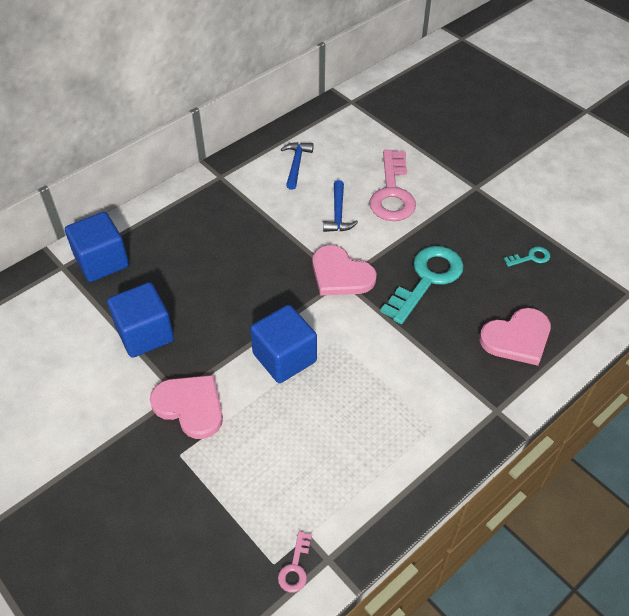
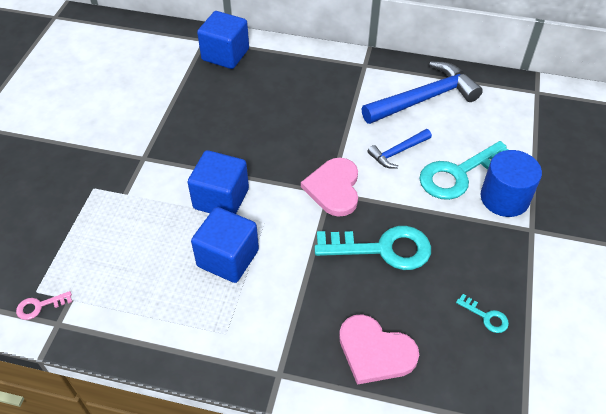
camera: 55 degrees right, 0 degrees up
(145, 334) = (181, 112): blue cube -> blue cube (228, 258)
(190, 406) = (137, 170): pink heart -> none
(296, 164) = (424, 98): blue hammer -> blue hammer, size x1.91
(392, 193) = (459, 174): pink key -> turquoise key
(436, 183) = (504, 198): none -> blue cylinder

